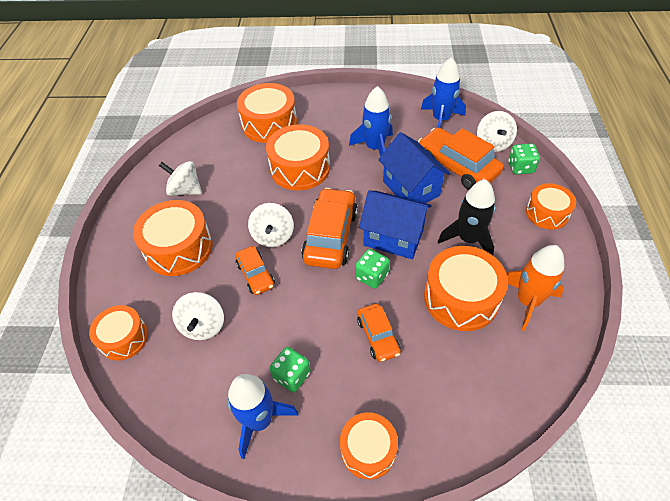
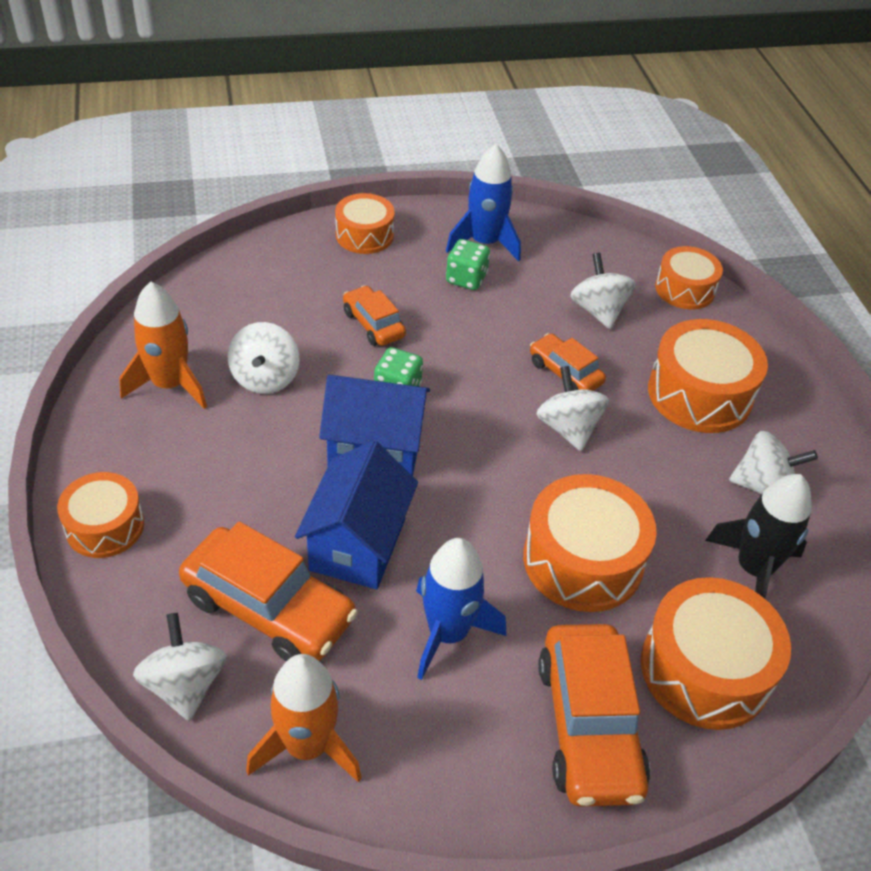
camera: 160 degrees right, 5 degrees down
(330, 236) = (477, 439): orange car -> orange car (589, 725)
(411, 188) = (357, 544): blue house -> blue house turned 60 degrees clockwise
(441, 120) = (307, 746): blue rocket -> orange rocket
(461, 298) = (265, 378): orange drum -> white spinning top
(468, 239) = (251, 462): black rocket -> black rocket (753, 569)
(520, 167) = (134, 624): green dice -> none

